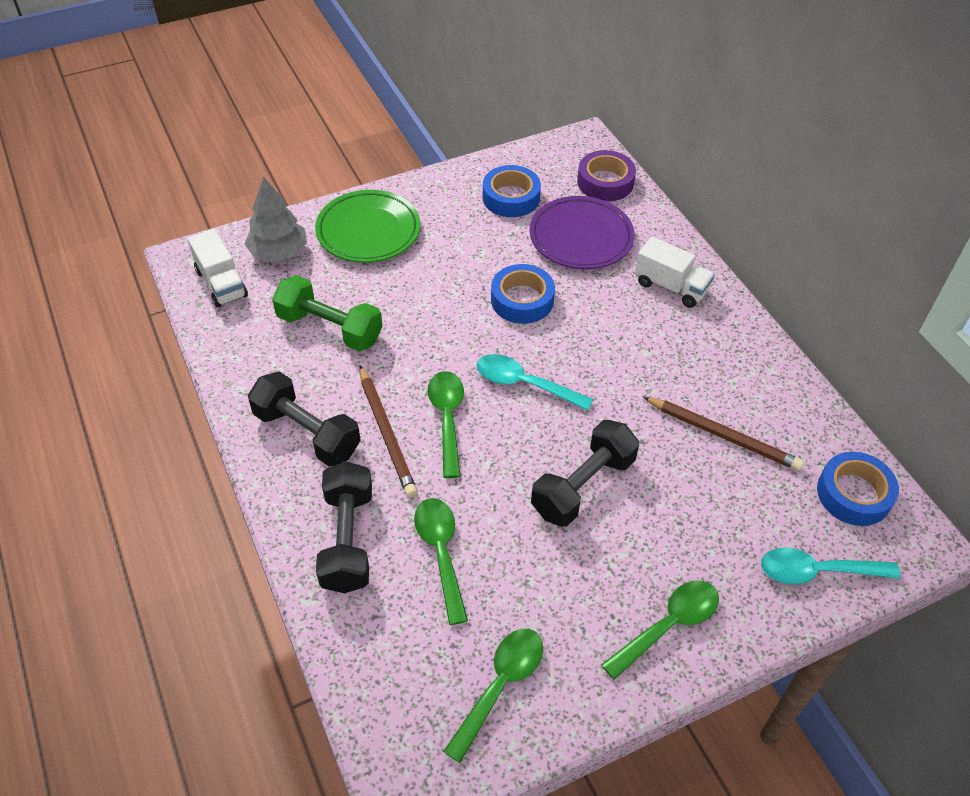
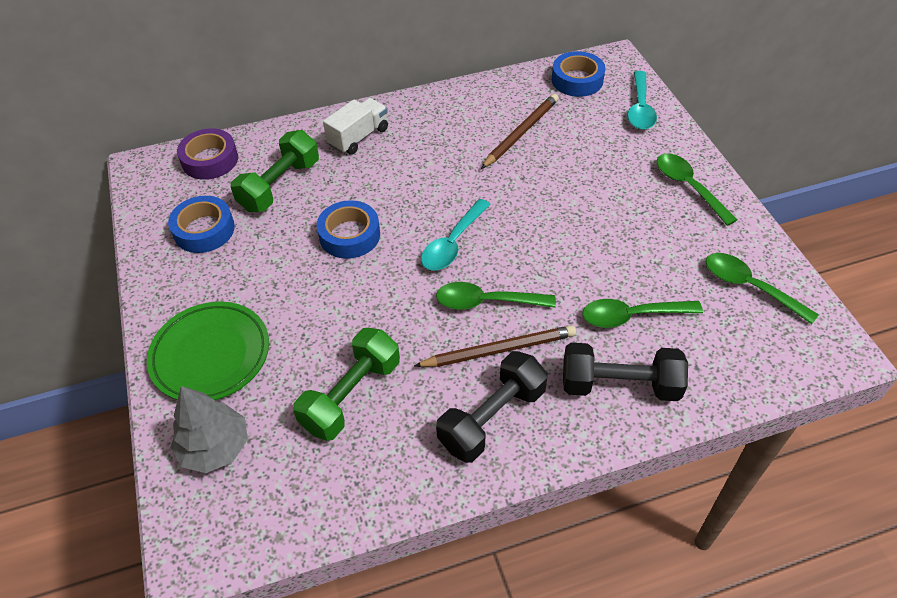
camera: 80 degrees left, 0 degrees up
(221, 283) = (250, 511): white truck -> none
(581, 237) = (280, 185): purple plate -> green dumbbell
(583, 486) = (565, 218): black dumbbell -> none

